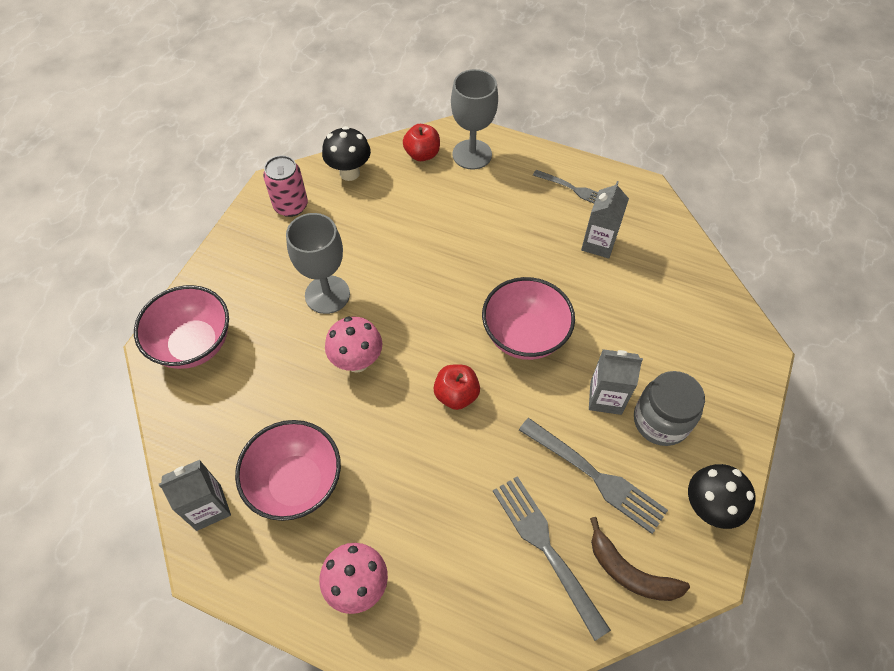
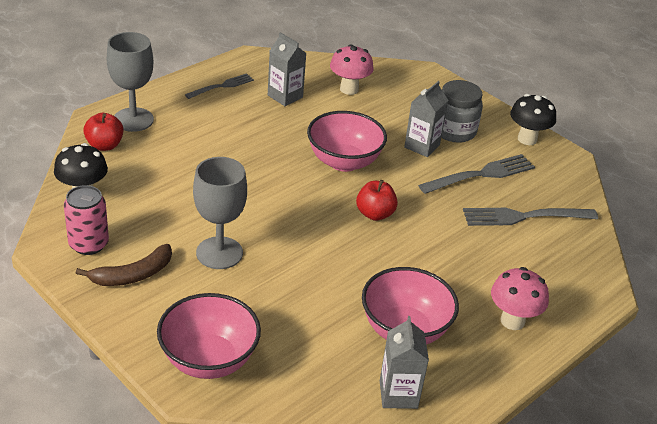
camera: 70 degrees left, 20 degrees down
(357, 361) = (306, 257): pink mushroom -> pink mushroom (349, 89)
(630, 572) = (557, 187): brown banana -> brown banana (133, 275)

